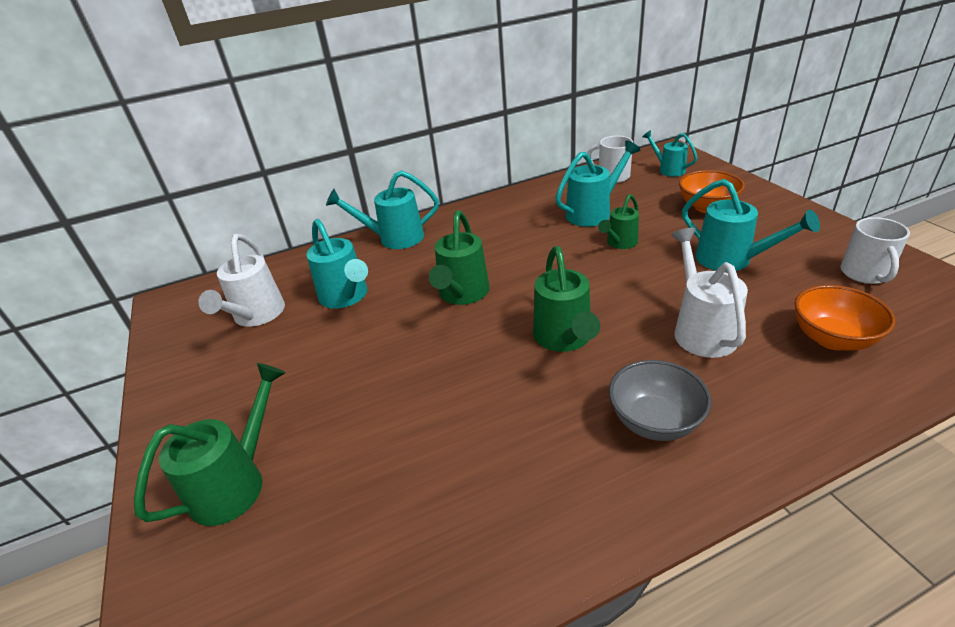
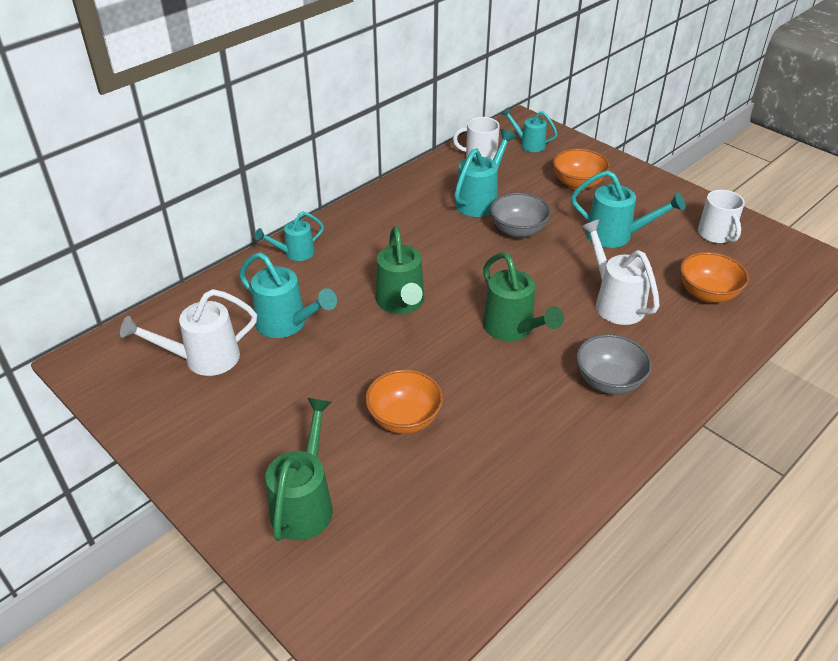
camera: 25 degrees left, 5 degrees up
(256, 316) = (203, 359): white watering can -> white watering can turned 90 degrees clockwise
(393, 413) = (404, 419): none -> orange bowl
(394, 238) = (295, 253): turquoise watering can -> turquoise watering can, size x0.64
(619, 243) = (518, 231): green watering can -> grey bowl

